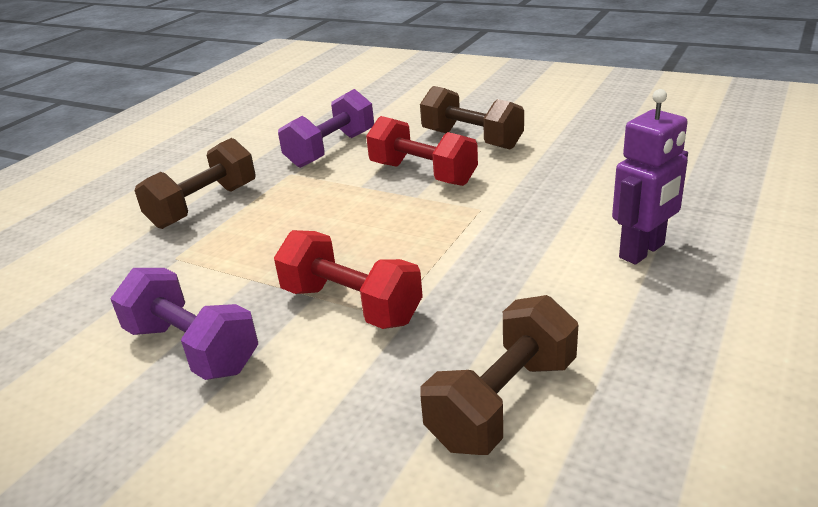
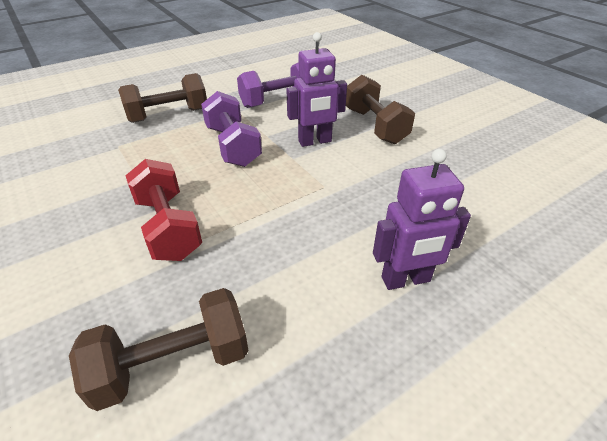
camera: 25 degrees right, 10 degrees up
(192, 348) = (59, 215): purple dumbbell -> purple dumbbell (233, 146)
(423, 174) = (315, 141): red dumbbell -> purple robot

